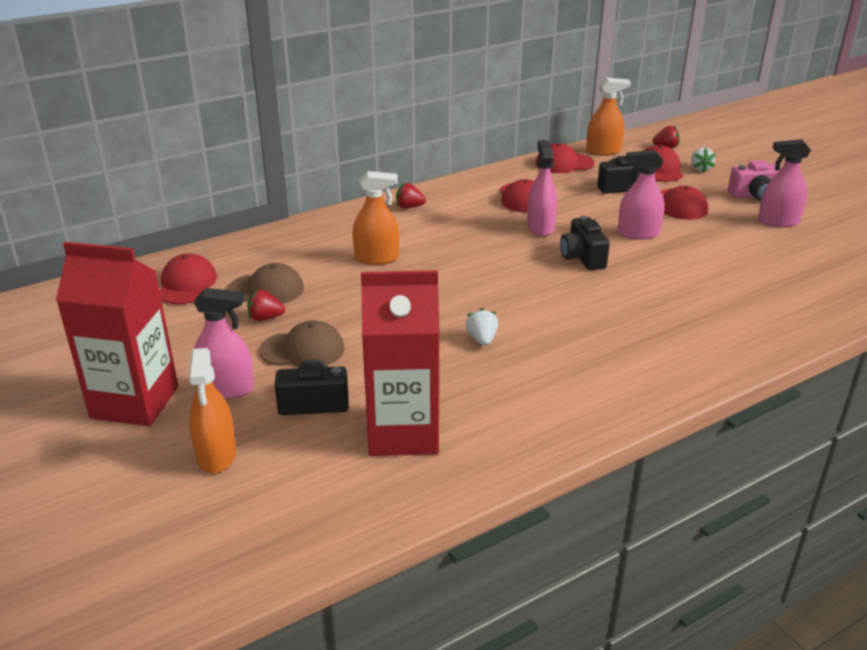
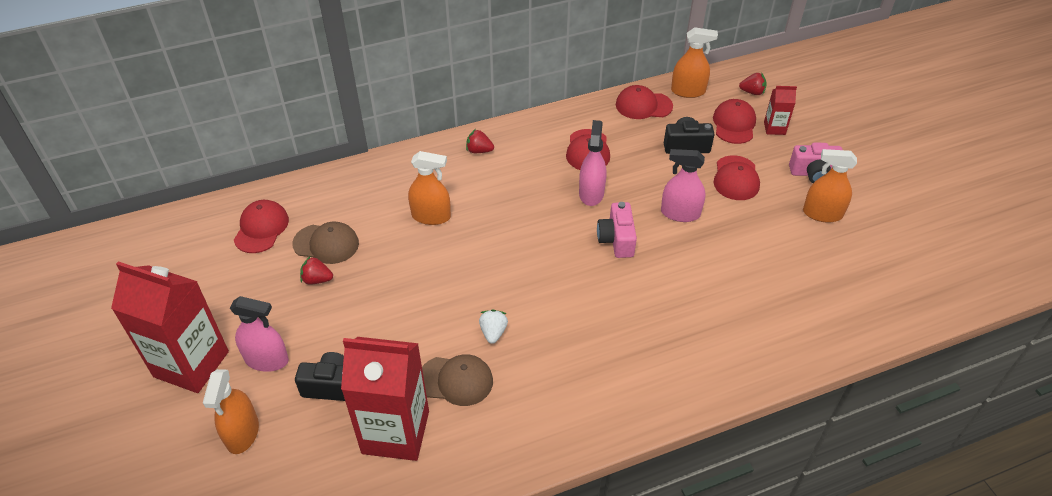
camera: 10 degrees right, 15 degrees up
(303, 350) = (339, 323): brown cap -> brown cap (456, 380)
(582, 258) = (616, 240): black camera -> pink camera
(700, 169) = (774, 128): white strawberry -> red carton
(778, 221) = (822, 213): pink spray bottle -> orange spray bottle

